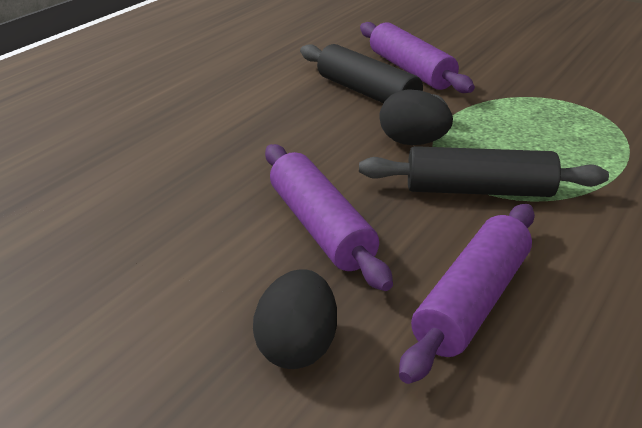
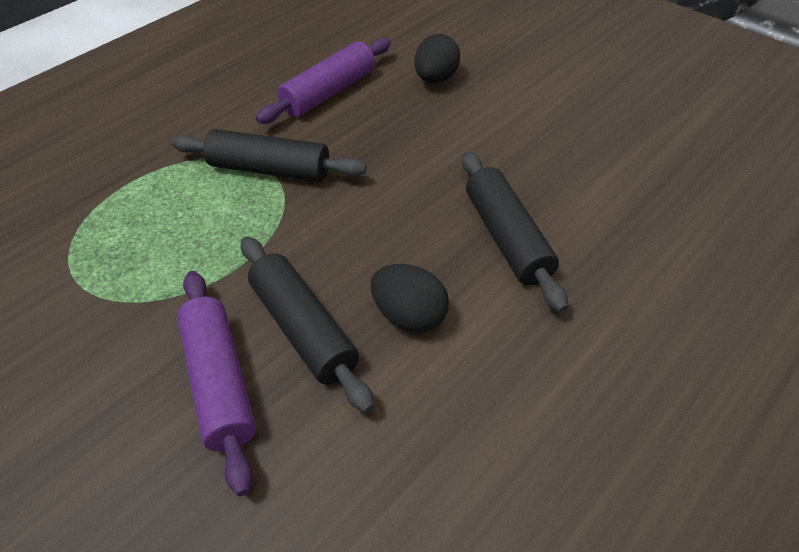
camera: 170 degrees left, 15 degrees up
(199, 153) = (507, 238): none -> black rolling pin
(320, 228) = (407, 147): purple rolling pin -> none
(412, 142) = (293, 232): black egg -> black egg (409, 316)

